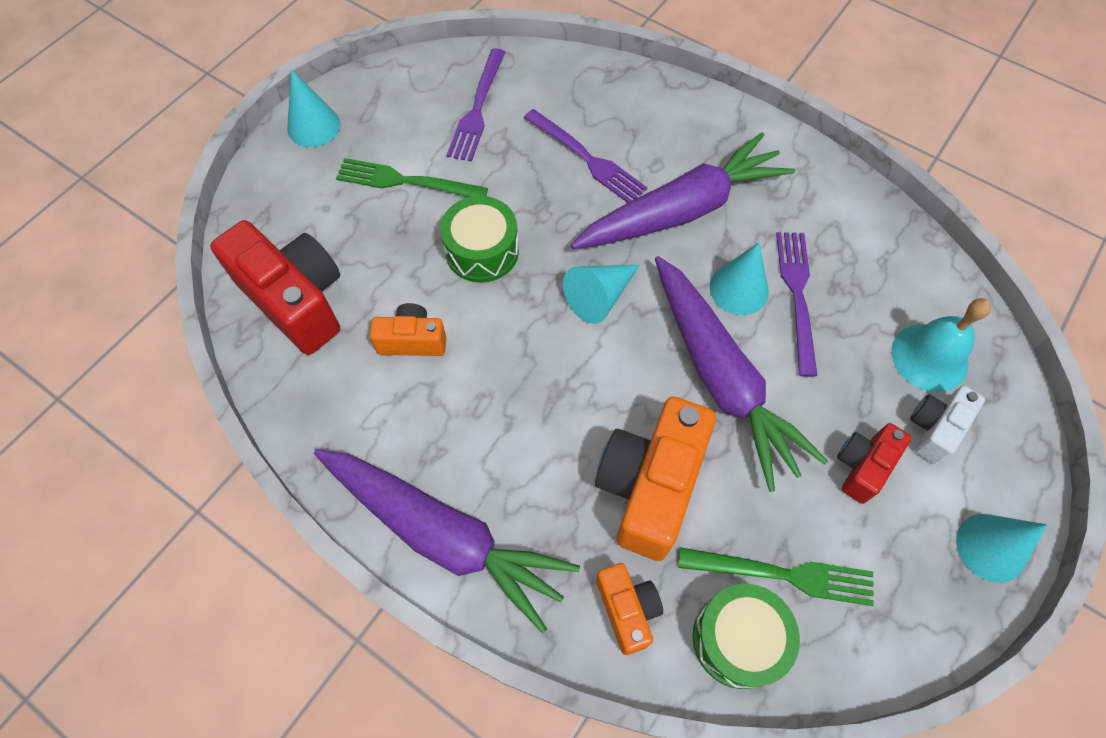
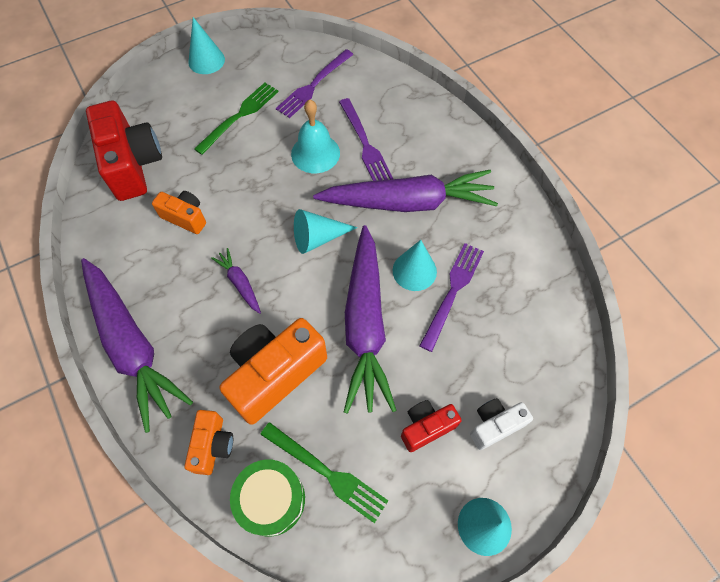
camera: 25 degrees right, 0 degrees up
(404, 181) = (240, 115): green fork -> green fork turned 90 degrees clockwise
(482, 251) = (261, 178): green drum -> none
(536, 394) = (240, 283): none -> purple carrot
(929, 357) = (522, 375): turquoise bell -> turquoise bell (315, 153)

